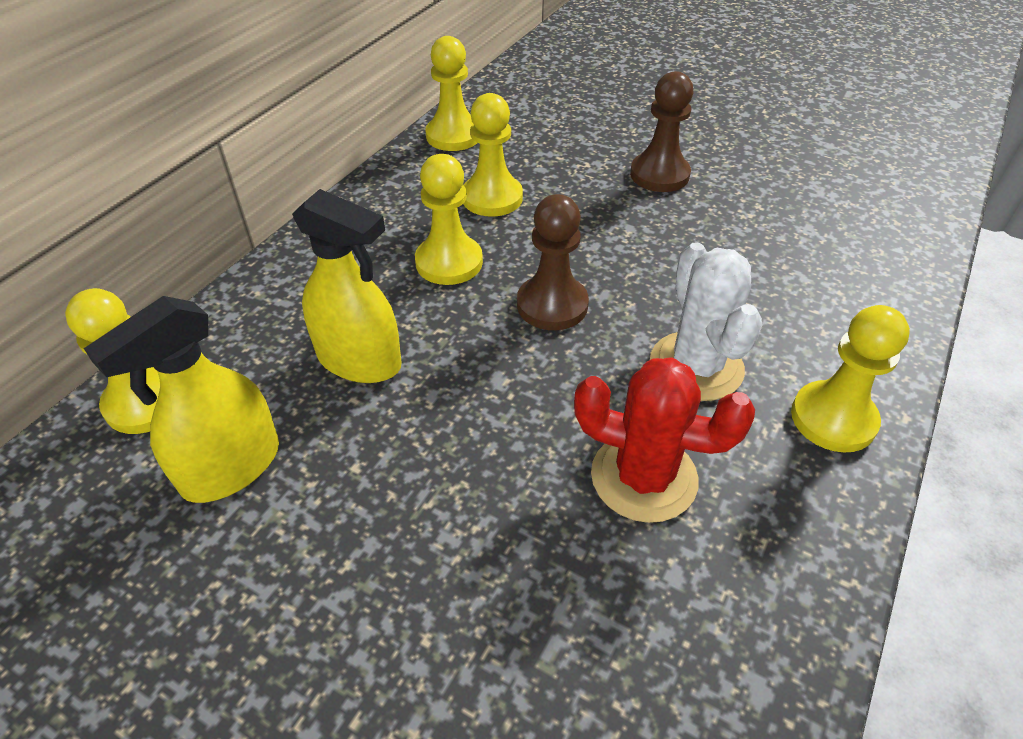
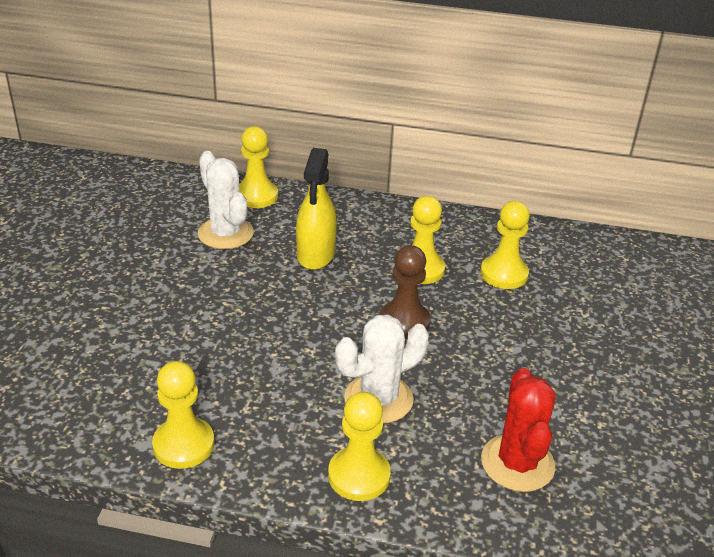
camera: 70 degrees right, 10 degrees down
(231, 467) = (225, 233): yellow spray bottle -> white cactus
(453, 136) = (568, 240): yellow pawn -> yellow pawn (183, 445)
(644, 477) = (271, 383): red cactus -> red cactus (517, 463)
(659, 175) = (601, 357): brown pawn -> none

